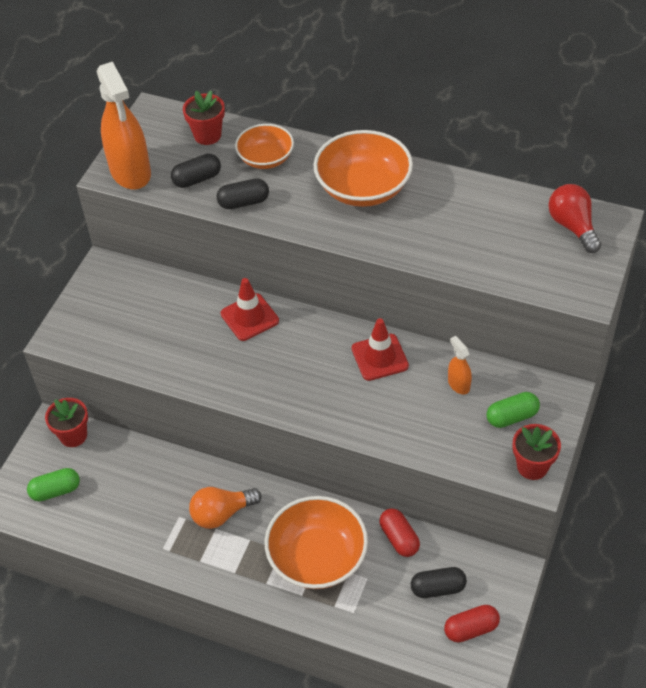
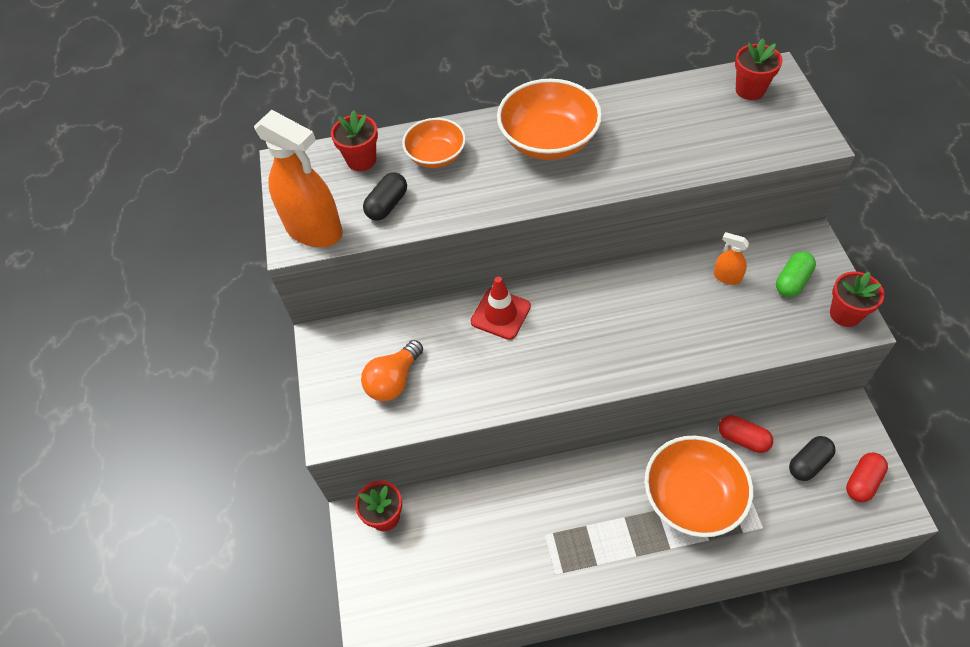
camera: 30 degrees left, 5 degrees up
(56, 491) = (410, 581): green capsule -> none
(222, 514) = (580, 508): orange light bulb -> orange light bulb (394, 381)
(243, 202) = (451, 205): black capsule -> none
(379, 357) = (643, 289): red traffic cone -> none
(572, 226) = (750, 90): red light bulb -> red flower pot

